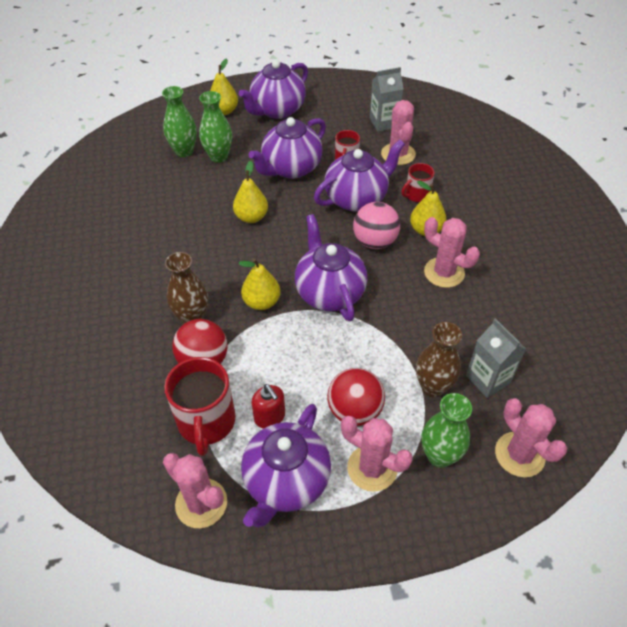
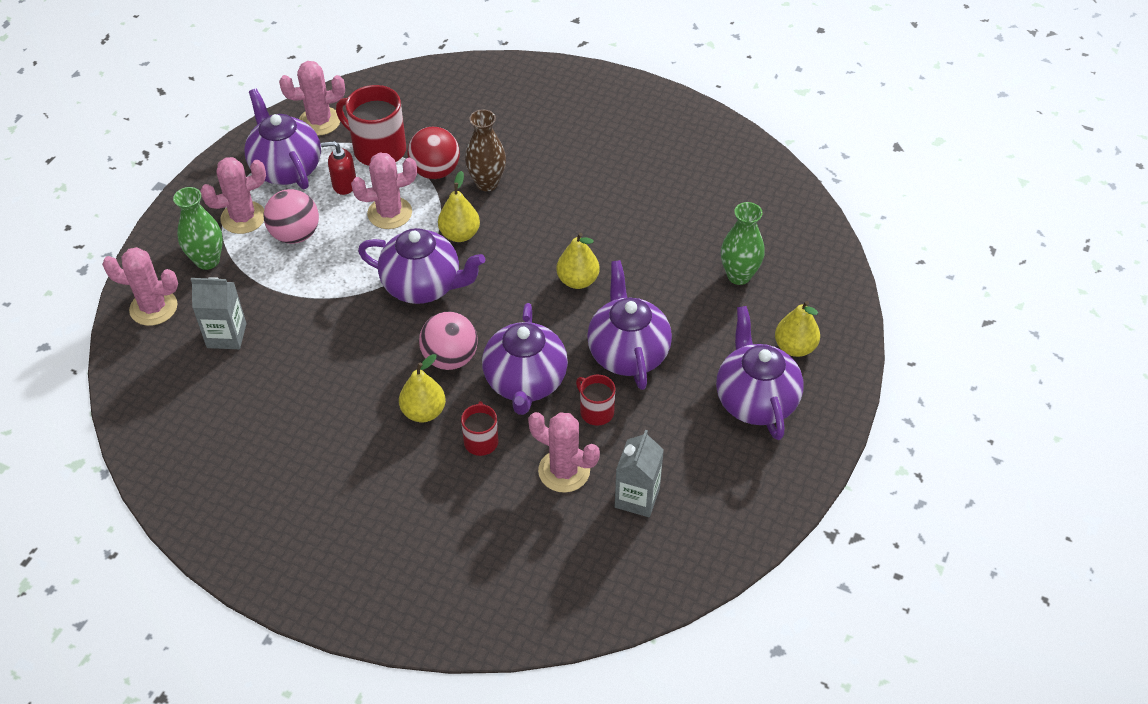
camera: 125 degrees right, 0 degrees up
(219, 156) = (704, 300): green vase -> none
(354, 411) = (295, 234): red ball -> pink ball
(433, 387) = (260, 295): brown vase -> none
(444, 272) = (358, 387): pink cactus -> pink cactus (389, 213)

